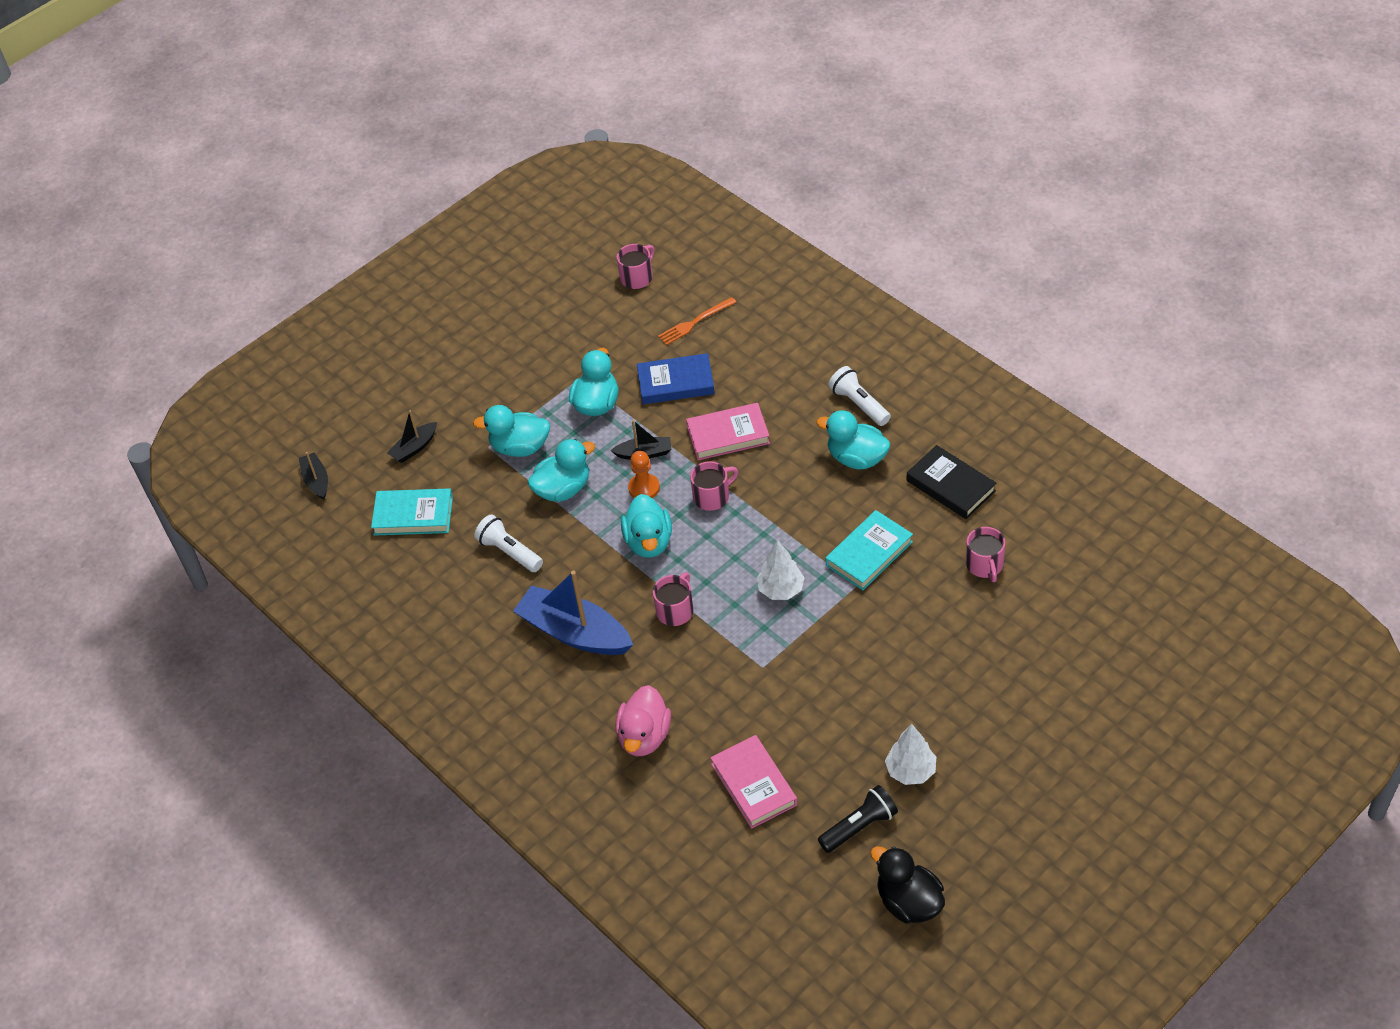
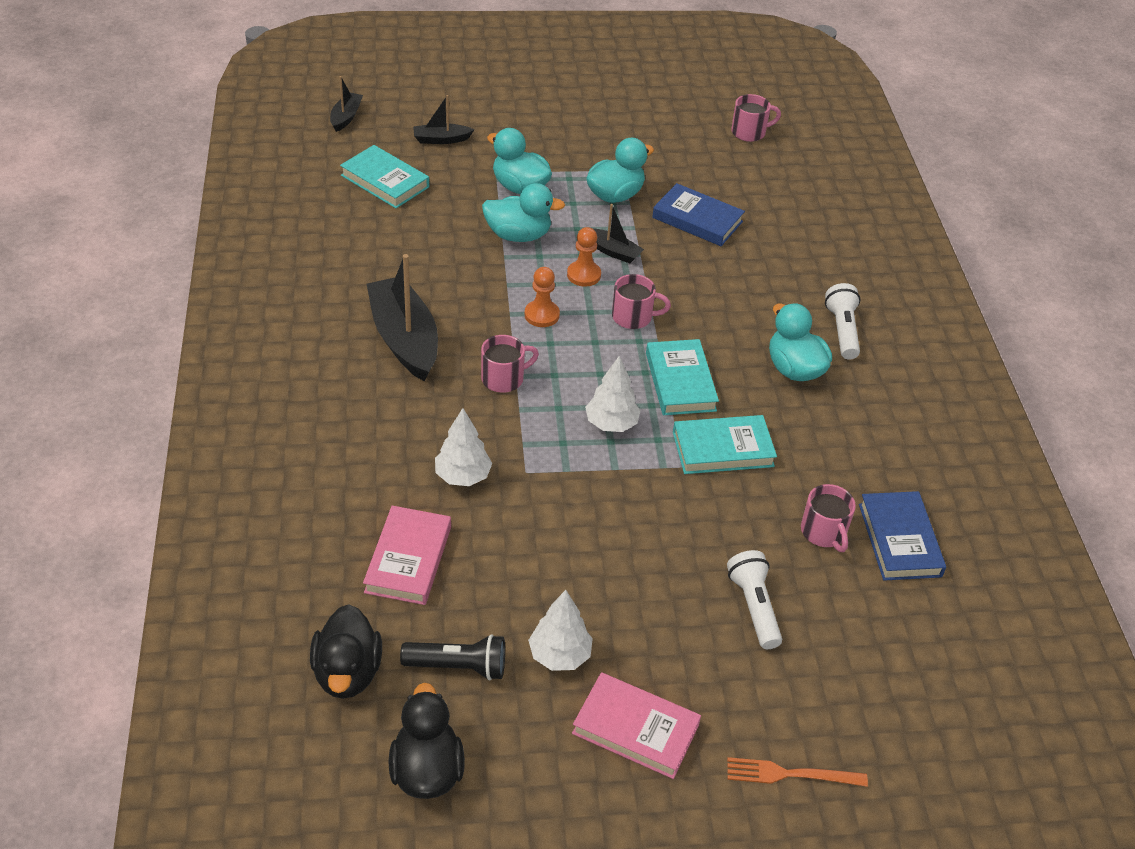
camera: 30 degrees right, 5 degrees down
(509, 552) = (424, 250): white flashlight -> white flashlight (754, 607)
(574, 632) = (404, 339): blue boat -> black boat
(644, 736) = (365, 454): pink duck -> none
(649, 542) = (542, 315): turquoise duck -> orange pawn
(695, 322) = (763, 188): orange fork -> orange fork (791, 774)
(725, 701) = (462, 476): none -> white tree
(728, 435) = (698, 282): pink book -> pink book (635, 729)
(793, 524) = (680, 382): none -> turquoise book
(798, 885) = (347, 672): none -> black duck
(950, 486) = (860, 446): black book -> none
(985, 565) = (824, 532): pink mug -> pink mug turned 45 degrees counterclockwise
(1033, 535) = (899, 540): none -> blue book

